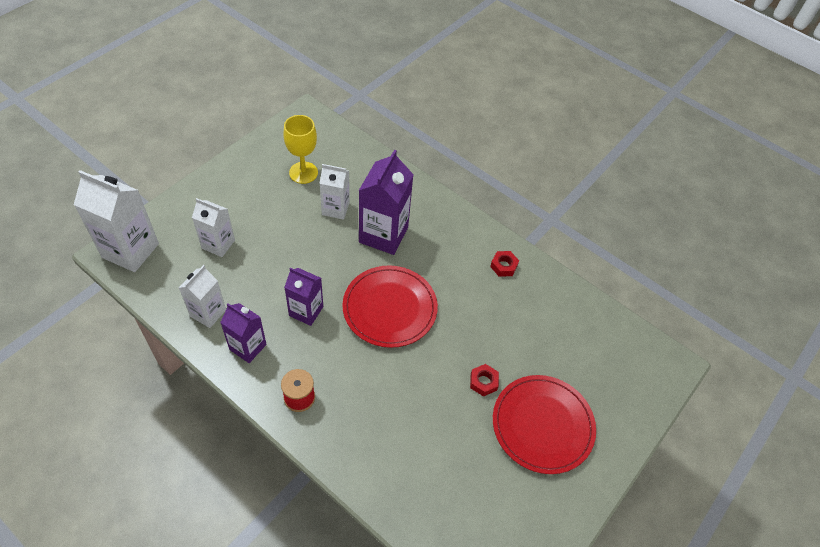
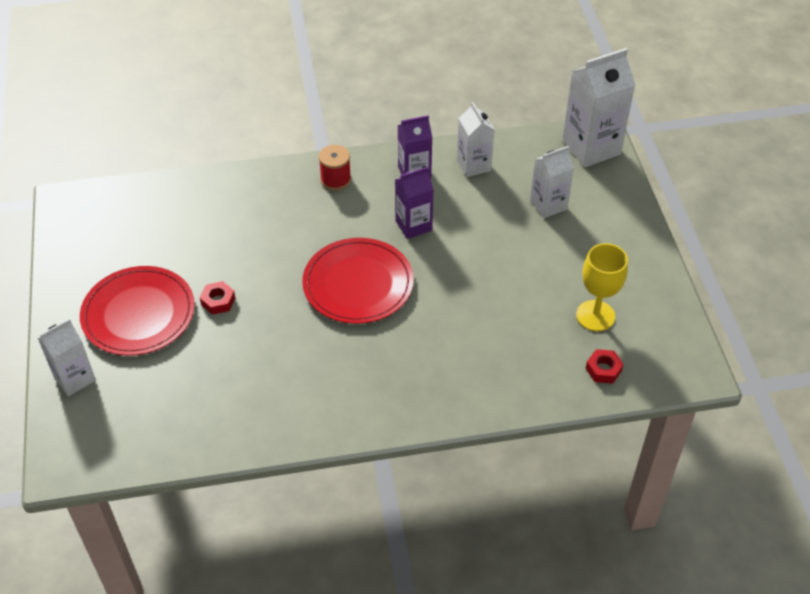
camera: 135 degrees right, 5 degrees down
(335, 208) = (519, 314): white carton -> white carton (74, 378)
(383, 235) = (448, 332): purple carton -> none
(503, 266) = (312, 409): red nut -> red nut (603, 369)

